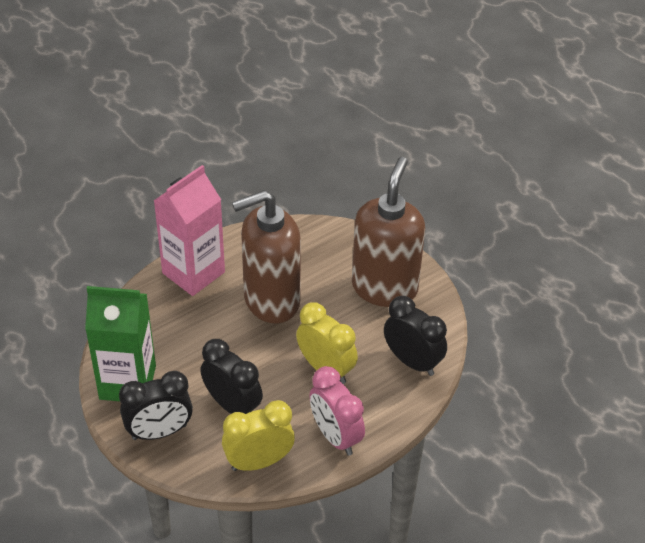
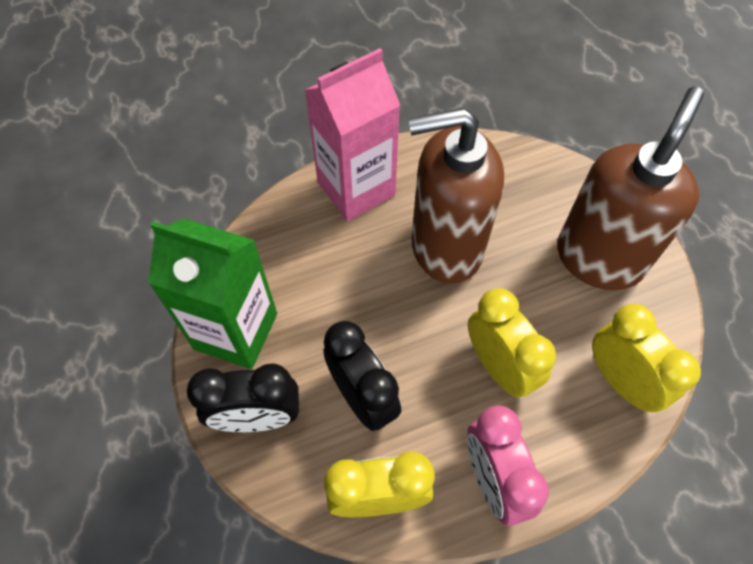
camera: 15 degrees right, 15 degrees up
(412, 362) = (621, 381): black clock -> yellow clock

